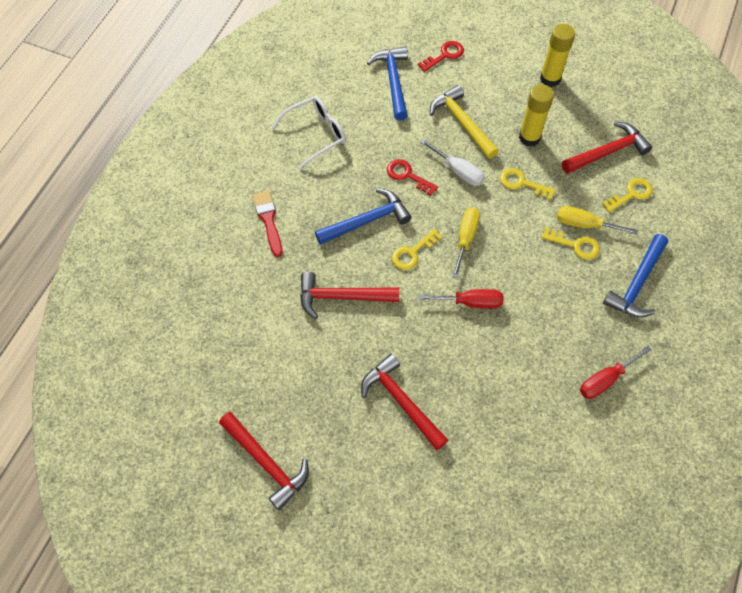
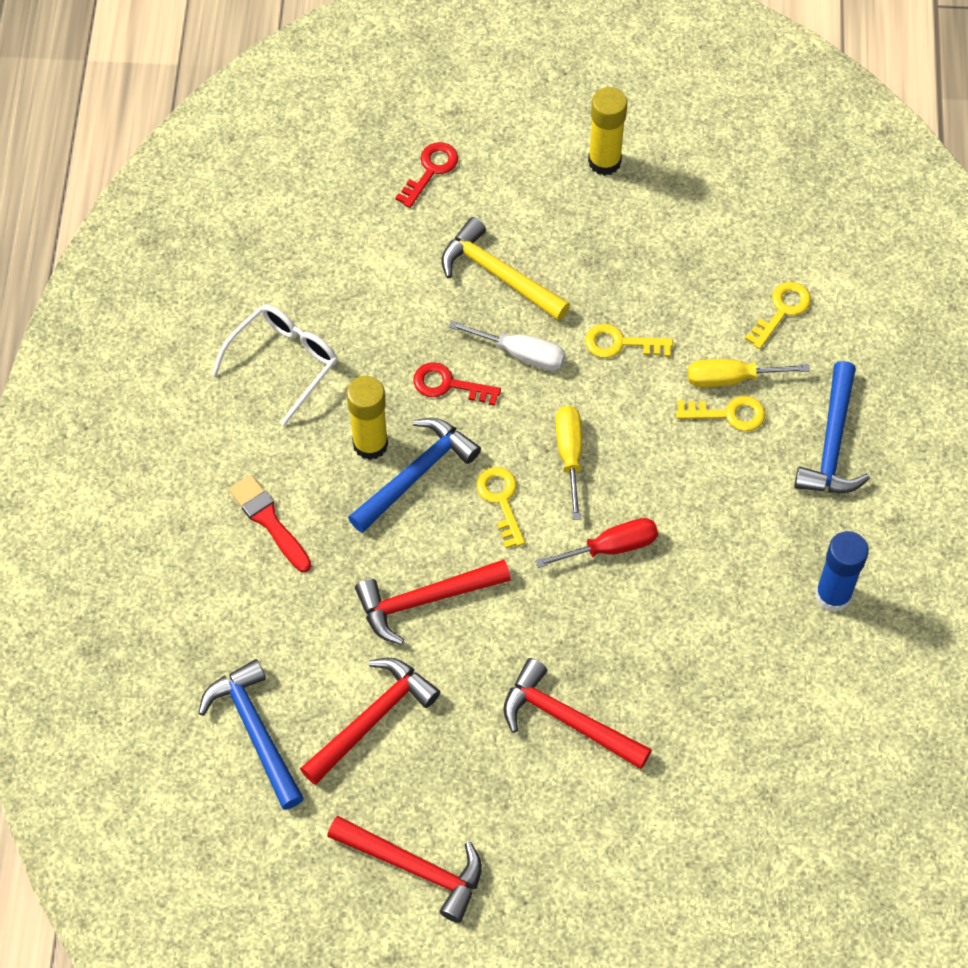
camera: 20 degrees left, 0 degrees up
(393, 81) = (368, 239): blue hammer -> blue hammer (255, 732)
(412, 252) = (501, 500): yellow key -> yellow key turned 135 degrees clockwise
(529, 137) = (606, 267): yellow glue stick -> yellow glue stick (370, 444)
(605, 380) = (833, 595): red screwdriver -> blue glue stick
(607, 152) = (727, 255): red hammer -> red hammer (372, 719)

